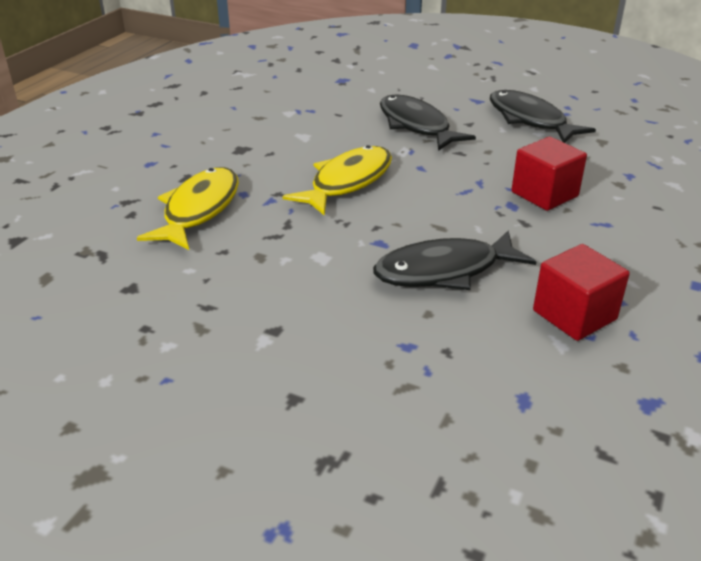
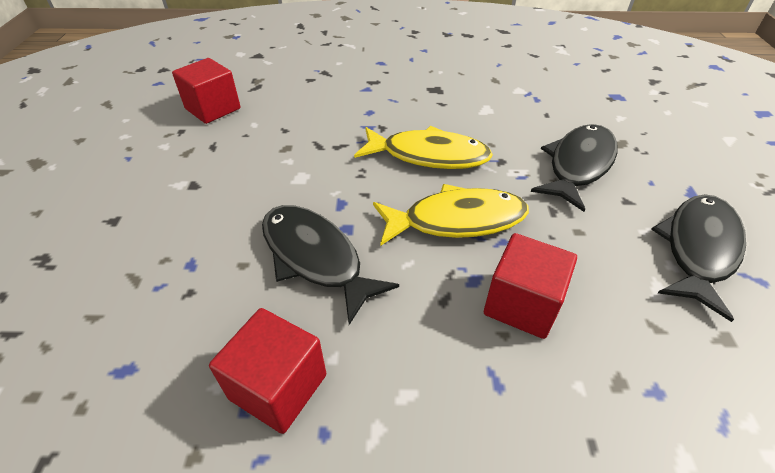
camera: 65 degrees right, 10 degrees up
(119, 295) = (213, 109): none -> red cube
(199, 210) = (332, 101): yellow fish -> yellow fish (456, 220)

